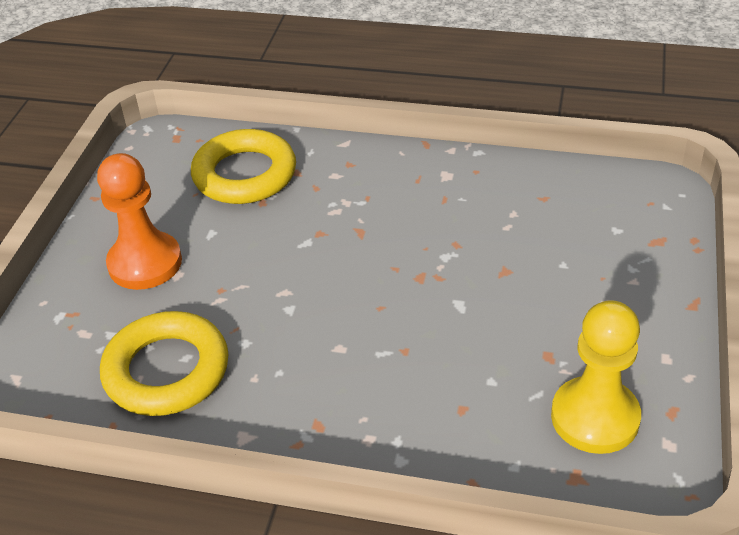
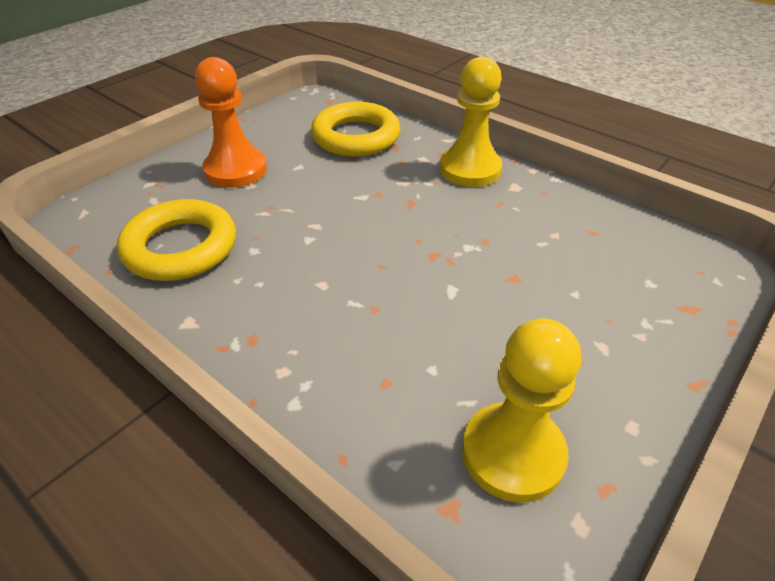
camera: 25 degrees right, 0 degrees up
(391, 171) = (470, 169): none -> yellow pawn

